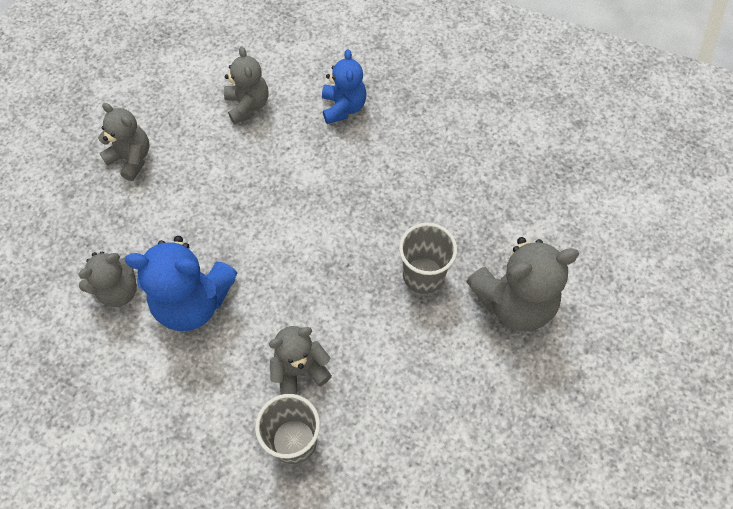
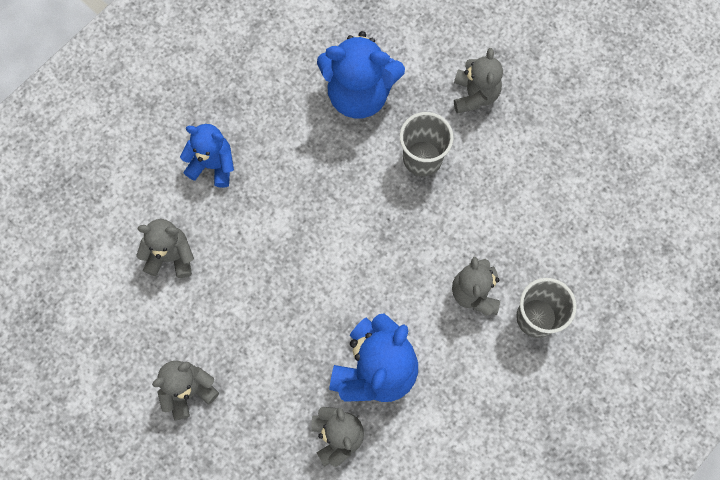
camera: 70 degrees left, 10 degrees up
(465, 198) = (359, 93): none -> blue teddy bear
(514, 302) = (474, 95): grey teddy bear -> grey teddy bear, size x0.62

